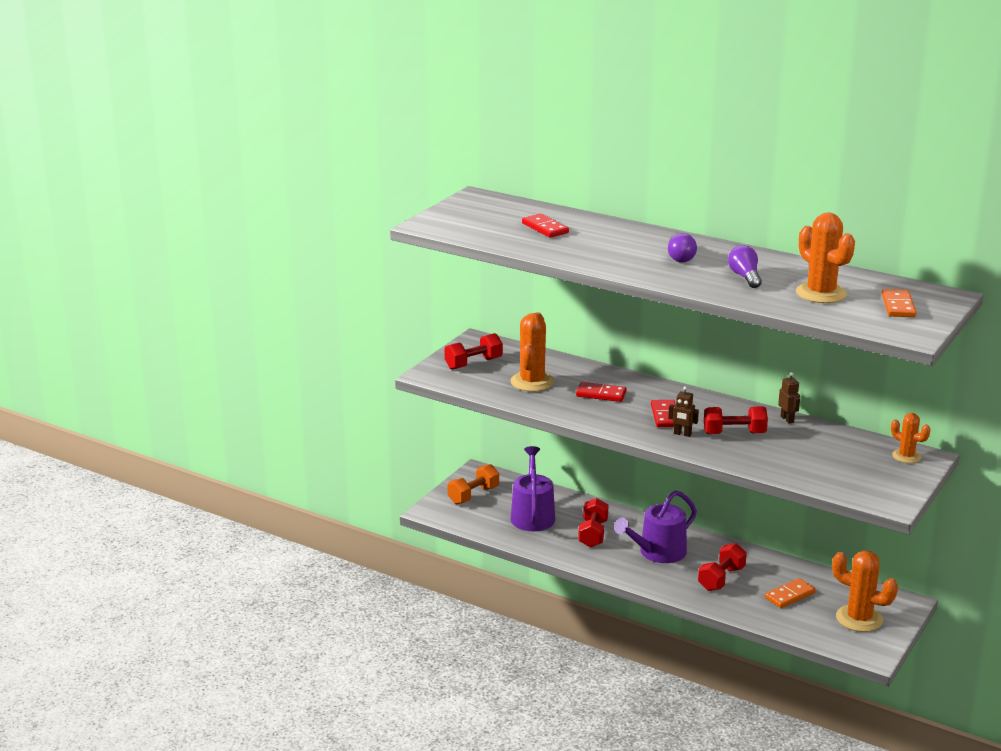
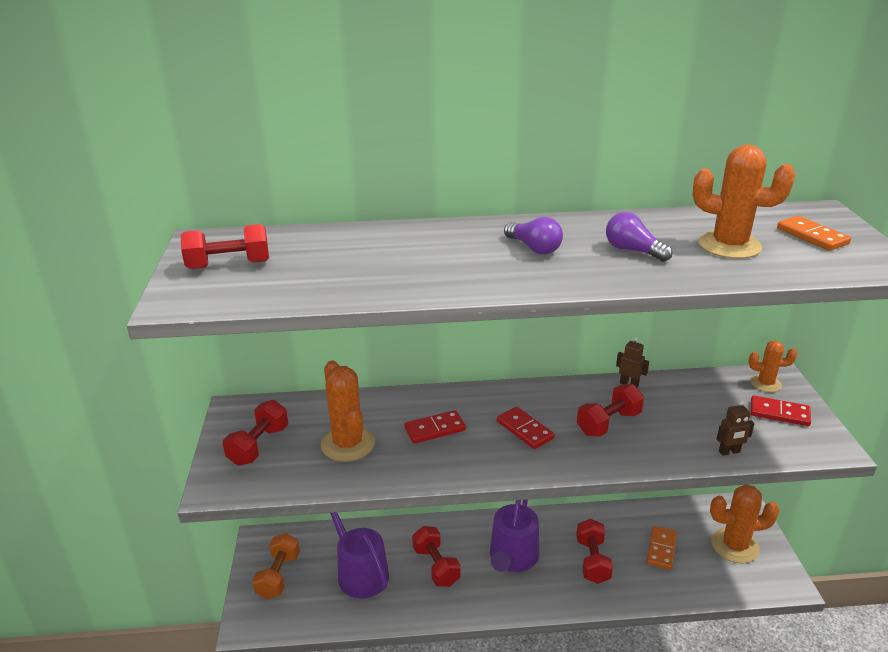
camera: 35 degrees left, 5 degrees up
(476, 214) = (229, 265): none -> red dumbbell
(545, 228) = (337, 258): red domino -> red domino (779, 413)
(682, 434) = (566, 447): brown robot -> brown robot (729, 452)

